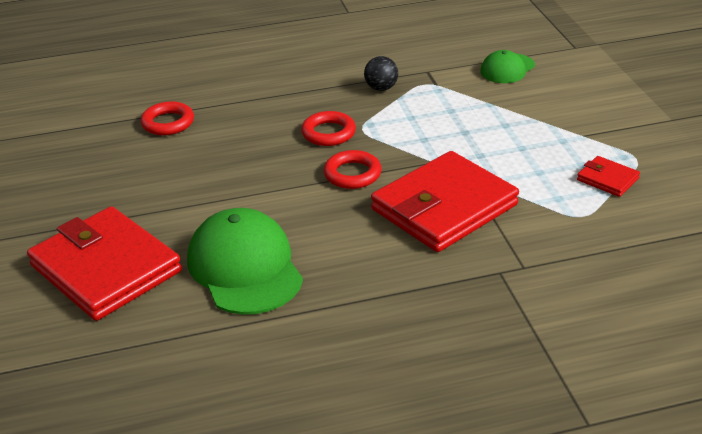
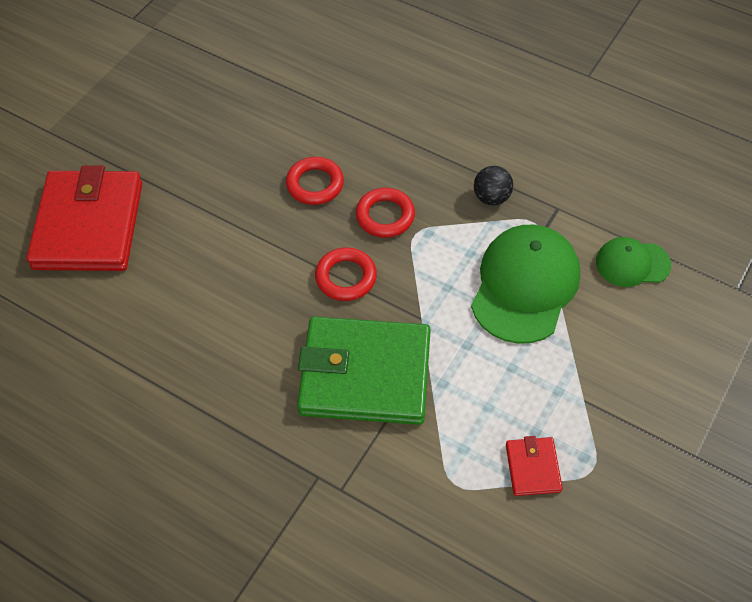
camera: 45 degrees right, 20 degrees up
(168, 123) = (288, 106): red ring -> red ring (315, 184)
(245, 267) = (165, 304): green cap -> green cap (525, 286)
(444, 207) = (365, 374): red wallet -> green wallet

